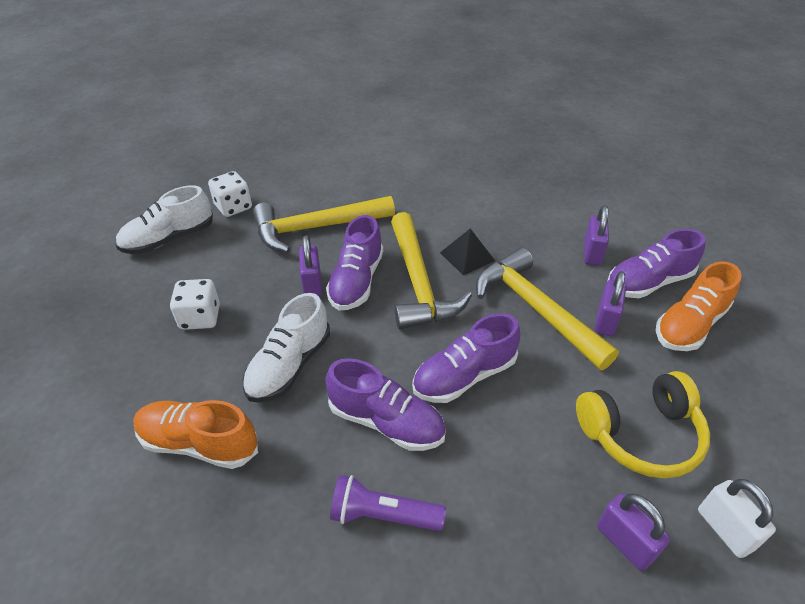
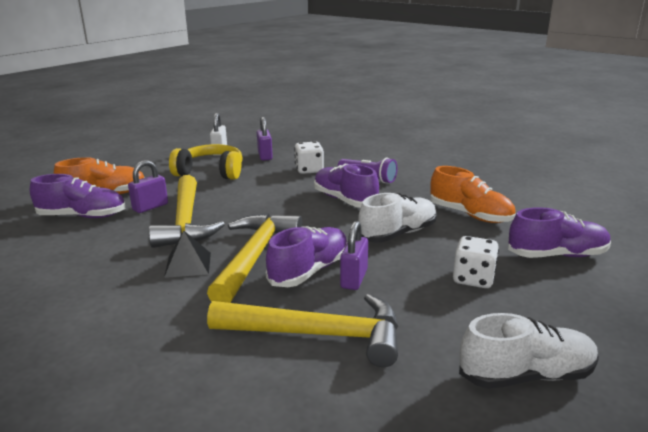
camera: 155 degrees left, 20 degrees down
(233, 207) = (425, 403): white dice -> white dice (309, 170)
(464, 376) = (278, 205): purple shoe -> purple shoe (557, 255)
(592, 253) = (83, 241): purple padlock -> none

